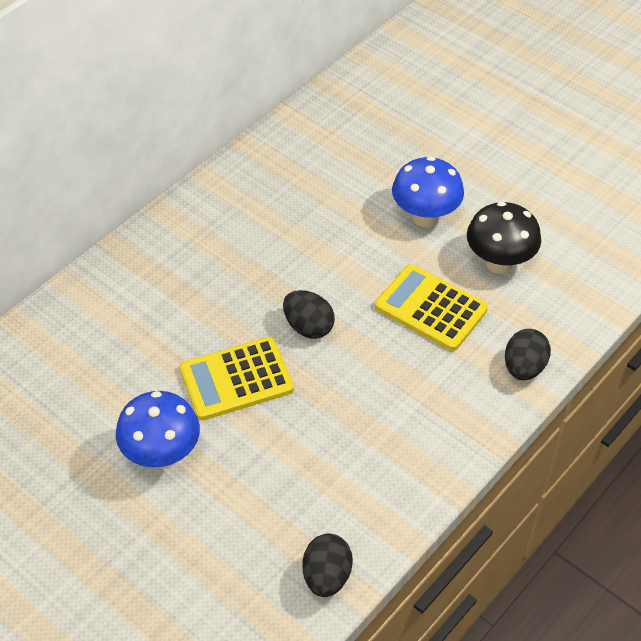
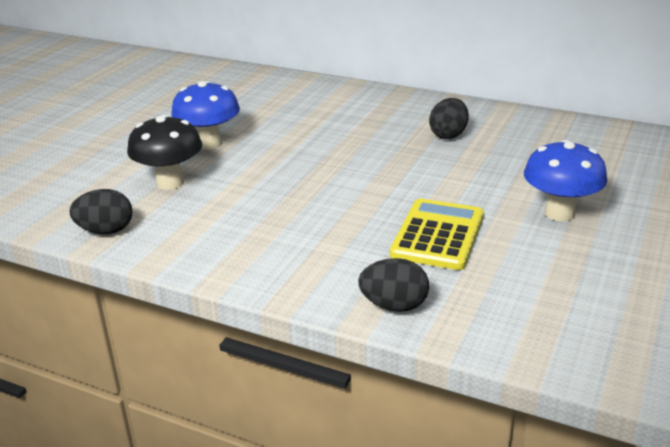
camera: 75 degrees right, 20 degrees down
(236, 379) = (296, 158): yellow calculator -> none
(308, 327) = (371, 178): black egg -> black egg (448, 135)
(499, 263) = (535, 268): black mushroom -> black mushroom (170, 182)

